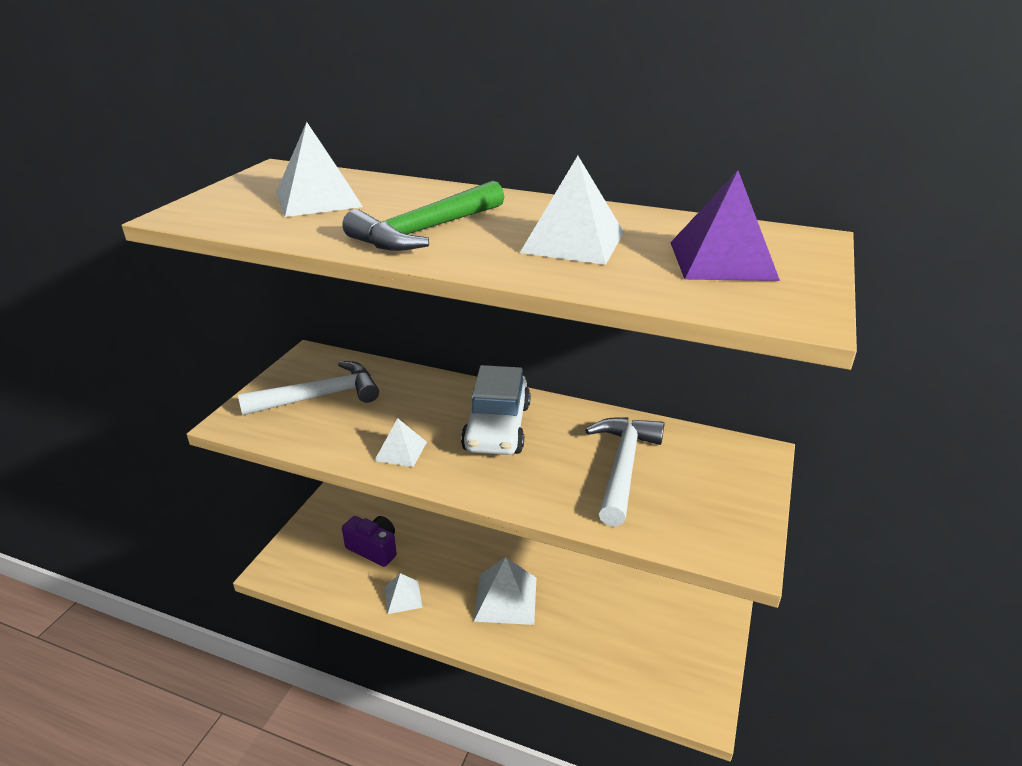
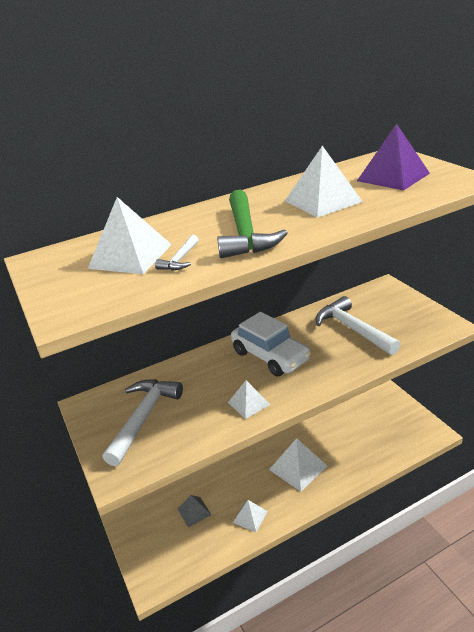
camera: 45 degrees left, 0 degrees up
(331, 221) = (180, 259): none -> white hammer
(374, 549) = (194, 511): purple camera -> grey pyramid

